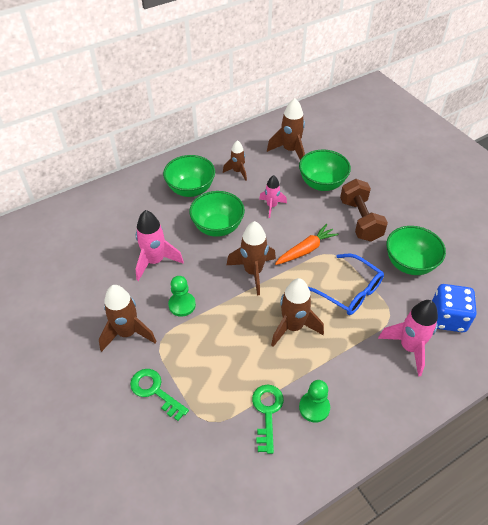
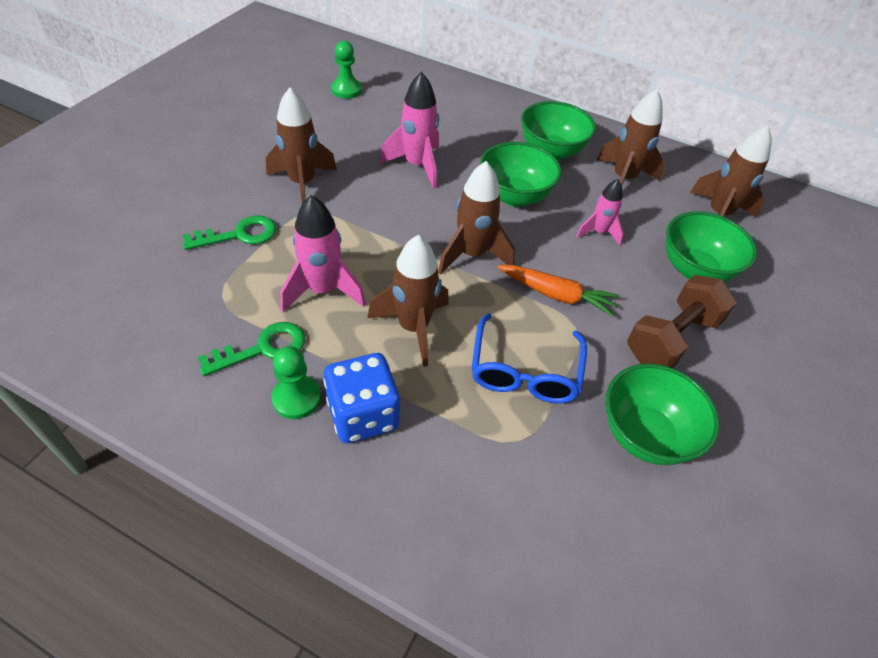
camera: 55 degrees right, 0 degrees up
(155, 391) = (239, 235): green key -> green key turned 60 degrees clockwise
(182, 305) = (372, 211): green pawn -> green pawn (346, 90)
(237, 171) = (623, 179): brown rocket -> brown rocket, size x1.62
(409, 347) = (476, 488): pink rocket -> pink rocket (323, 290)
(447, 318) = (578, 531): blue dice -> blue dice (363, 415)

